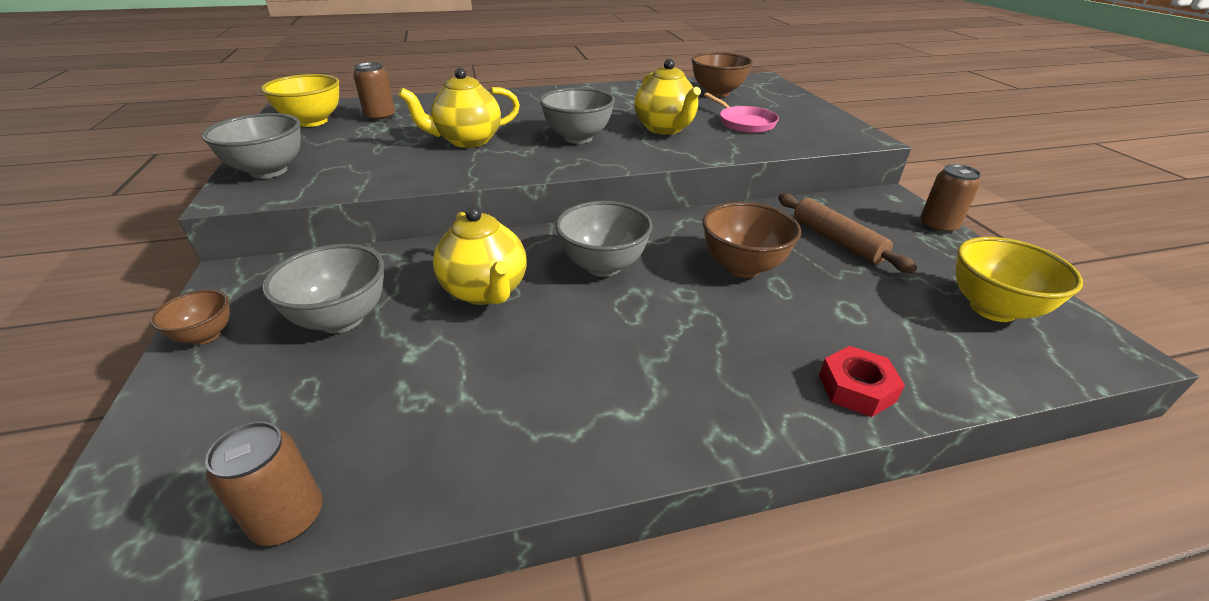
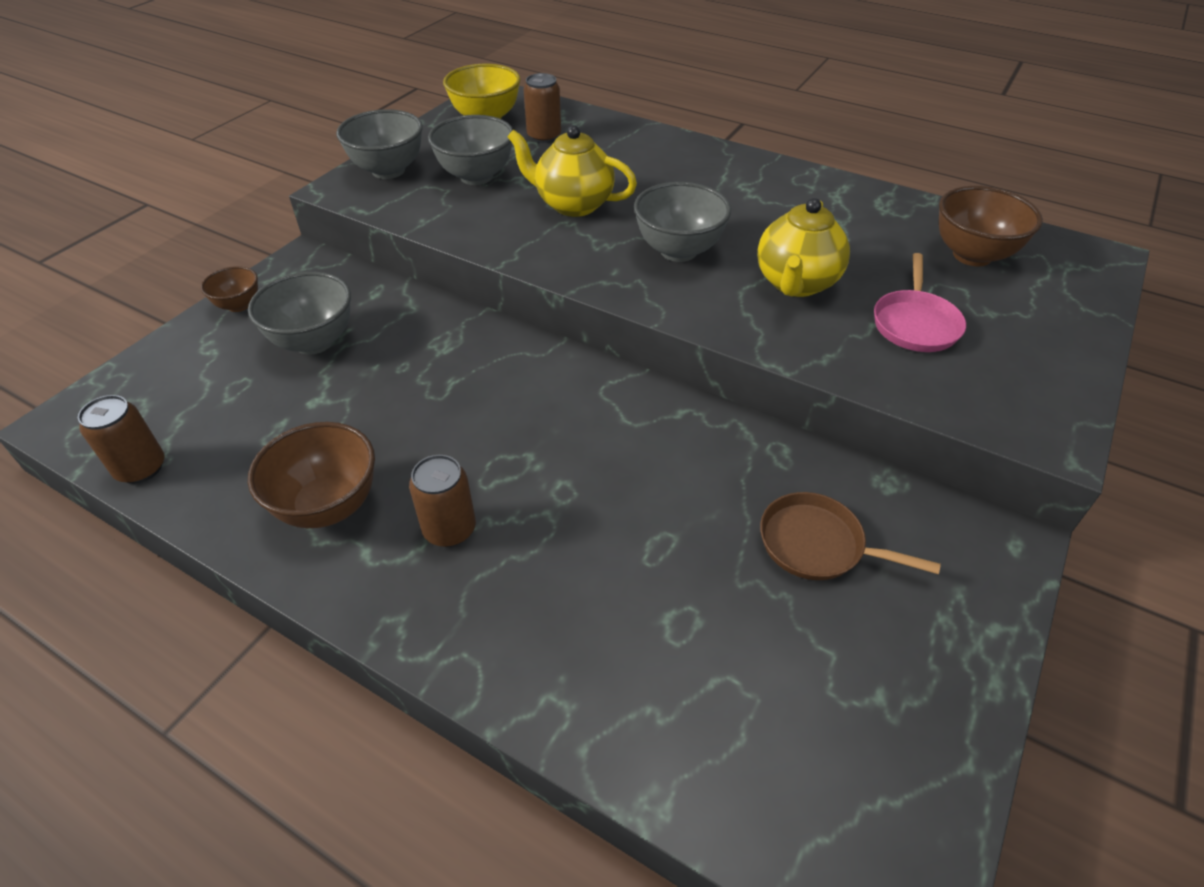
camera: 45 degrees right, 10 degrees up
(485, 291) = (424, 379): yellow teapot -> none
(603, 266) = (540, 414): grey bowl -> grey bowl (476, 176)
(742, 267) = (659, 502): brown bowl -> brown bowl (328, 506)
(836, 240) = (817, 545): brown rolling pin -> brown pan
(856, 388) = (553, 686): red nut -> none
(937, 226) = (996, 621): brown can -> brown can (449, 529)
(992, 309) = (846, 751): yellow bowl -> none

